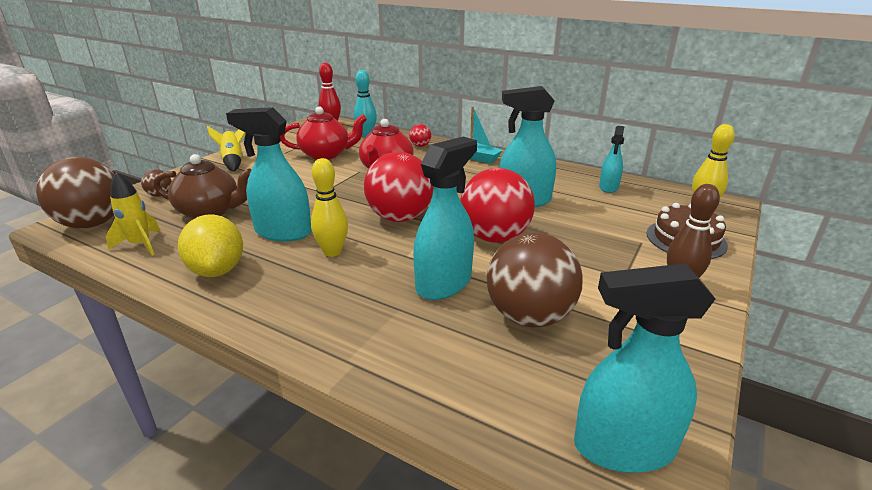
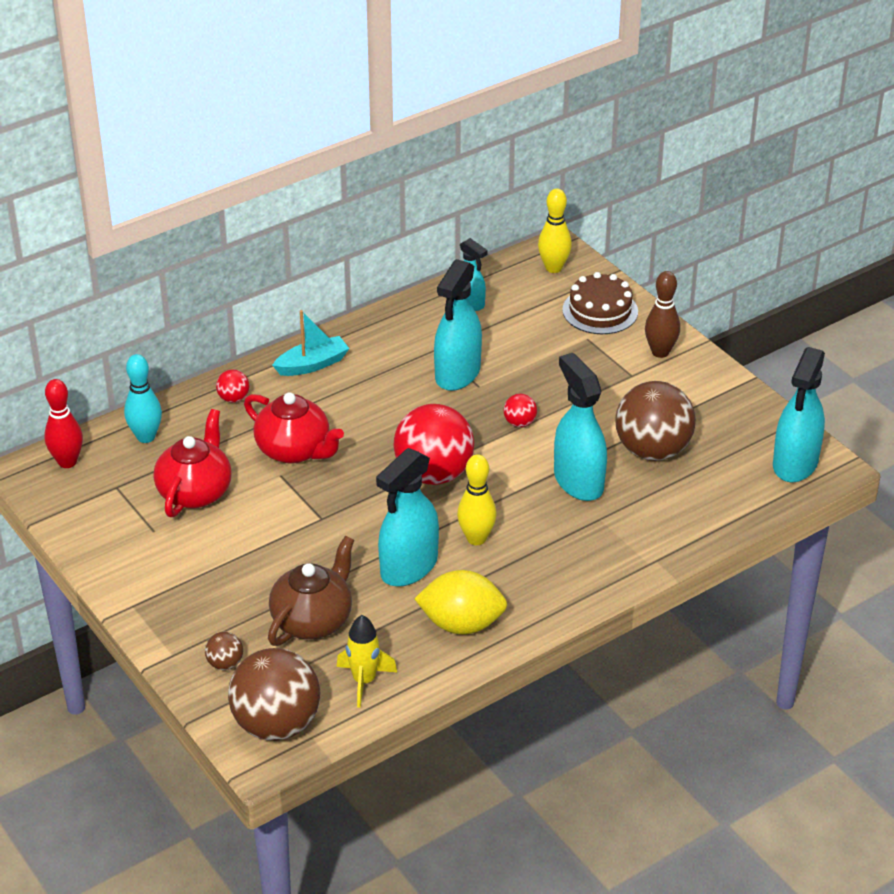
camera: 65 degrees left, 10 degrees up
(233, 161) = (150, 586): yellow rocket -> none
(494, 237) = (519, 423): red ball -> red ball, size x0.43

